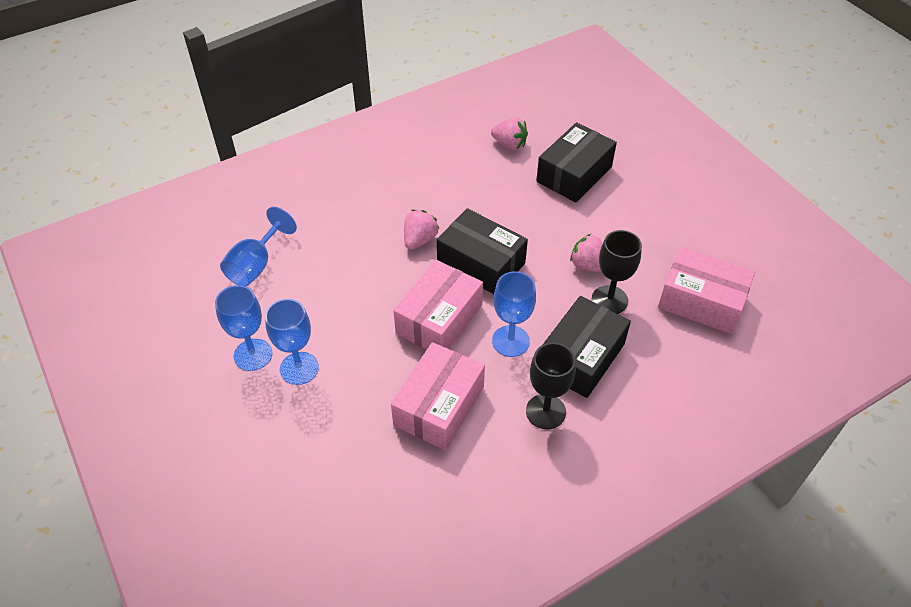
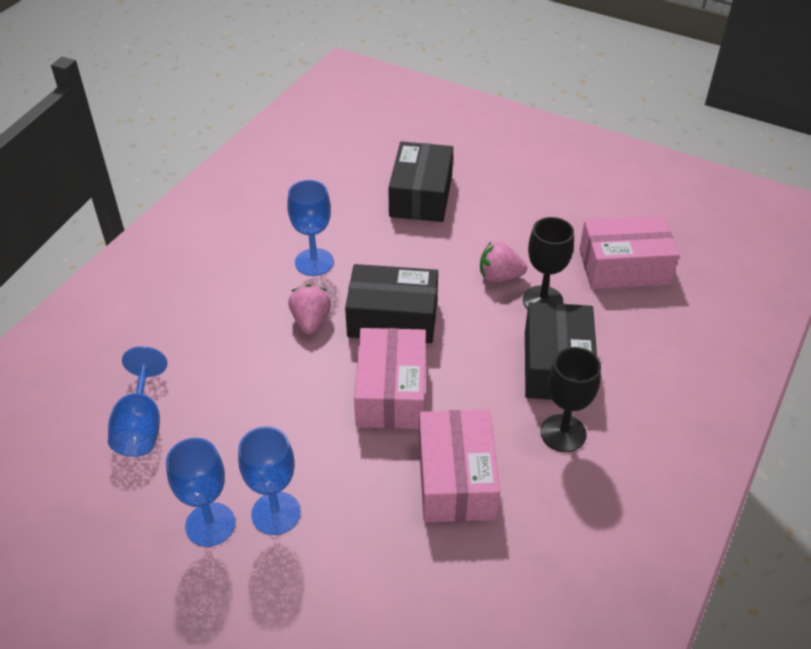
camera: 30 degrees left, 5 degrees down
(509, 144) = (335, 191): pink strawberry -> none
(510, 341) = (479, 381): blue goblet -> blue goblet (314, 262)

